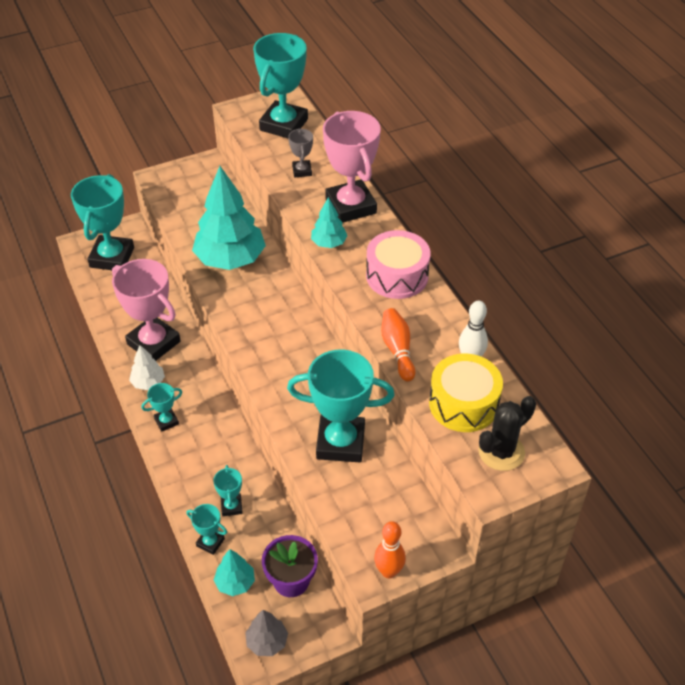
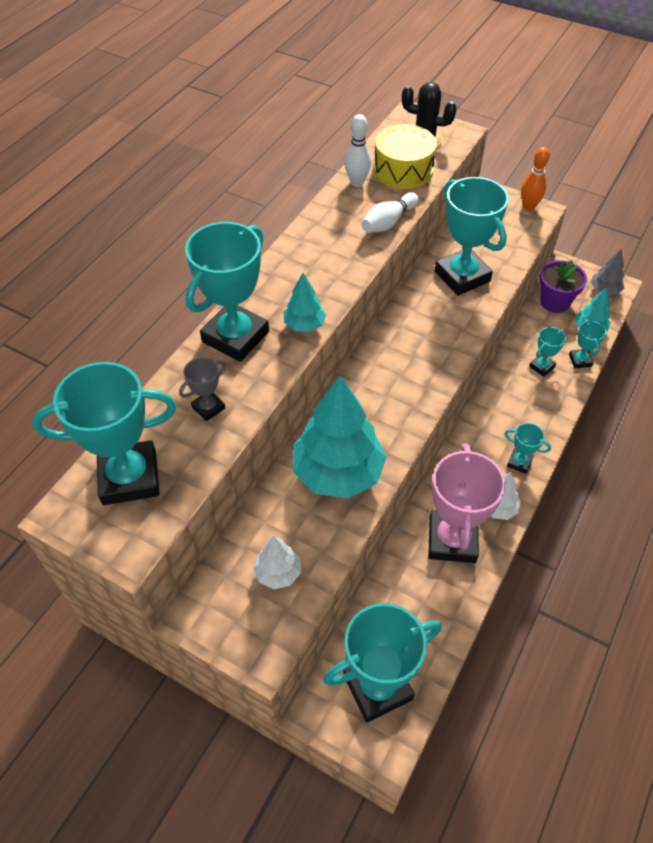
camera: 125 degrees left, 5 degrees up
(194, 203) = (278, 572): none -> white tree
(351, 206) = (235, 337): pink trophy -> turquoise trophy
(397, 276) = (305, 260): pink drum -> none
(397, 350) = (388, 222): orange bowling pin -> white bowling pin

